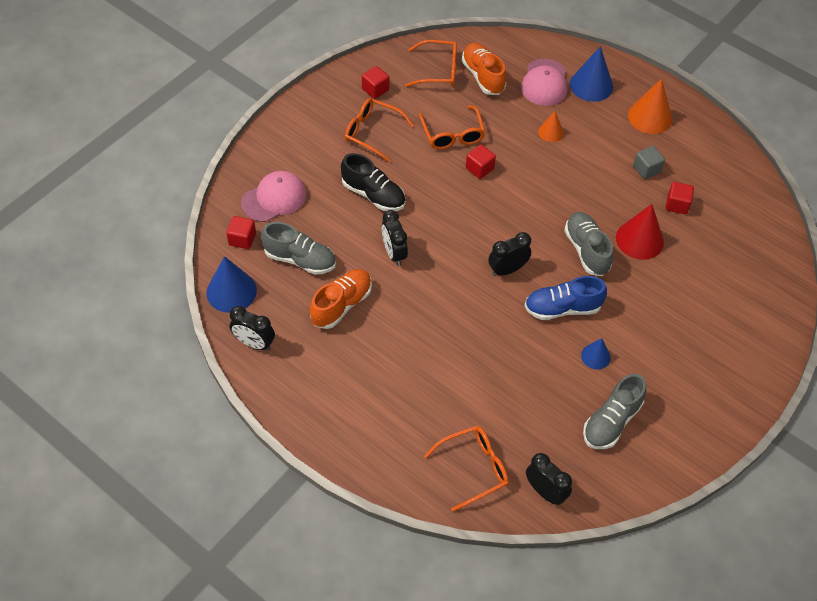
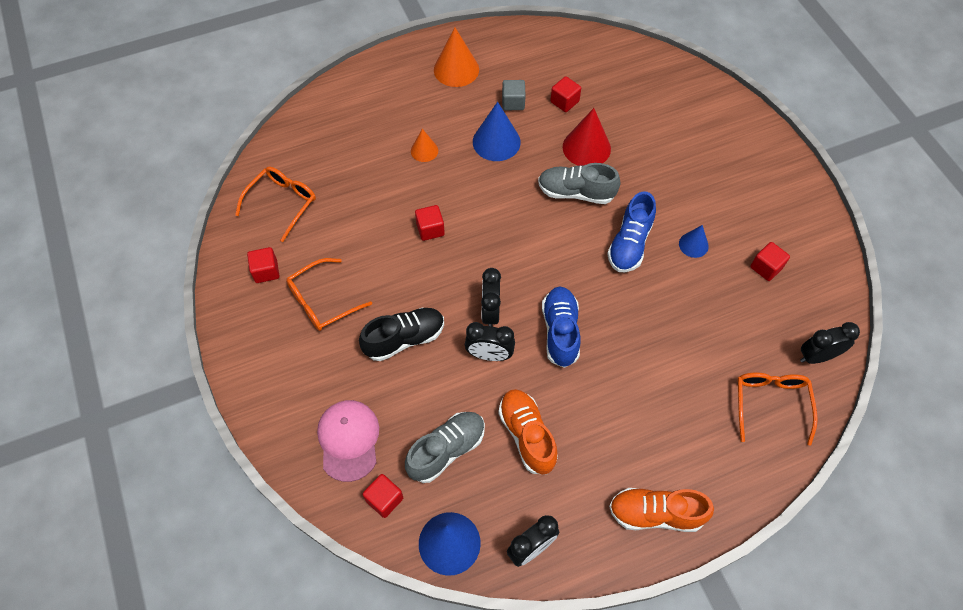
camera: 60 degrees left, 5 degrees up
(444, 291) = (560, 332): none -> blue shoe
(452, 134) = (373, 231): orange glasses -> none
(483, 76) = (318, 170): orange shoe -> orange shoe (656, 514)
(507, 270) = (563, 266): black clock -> black clock (490, 312)
(544, 83) = (361, 125): pink cap -> none
(591, 85) = (390, 92): blue cone -> blue cone (496, 142)
(611, 421) = (766, 267): grey shoe -> red cube

